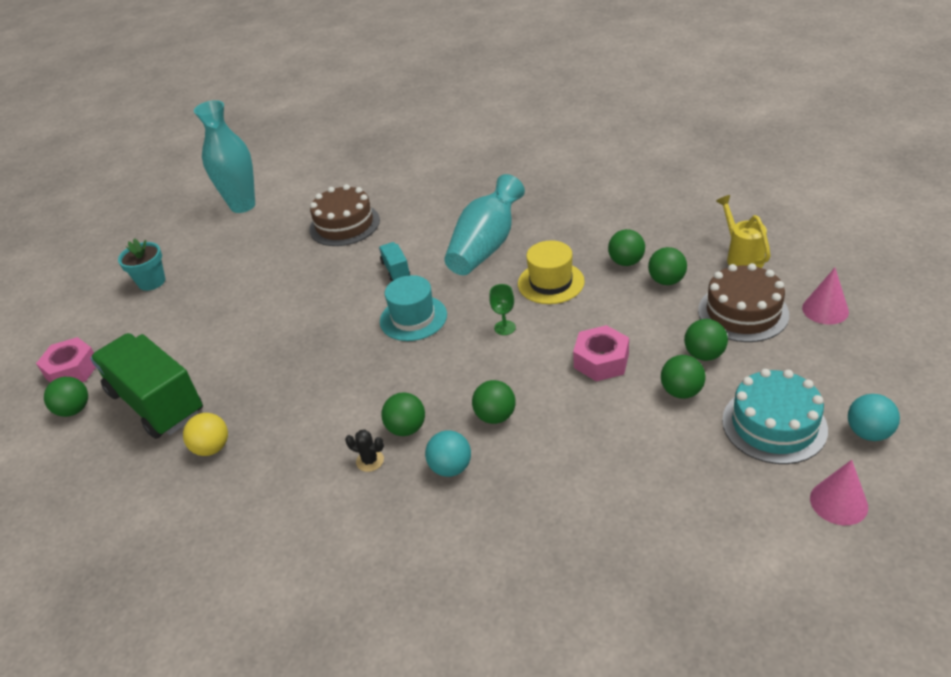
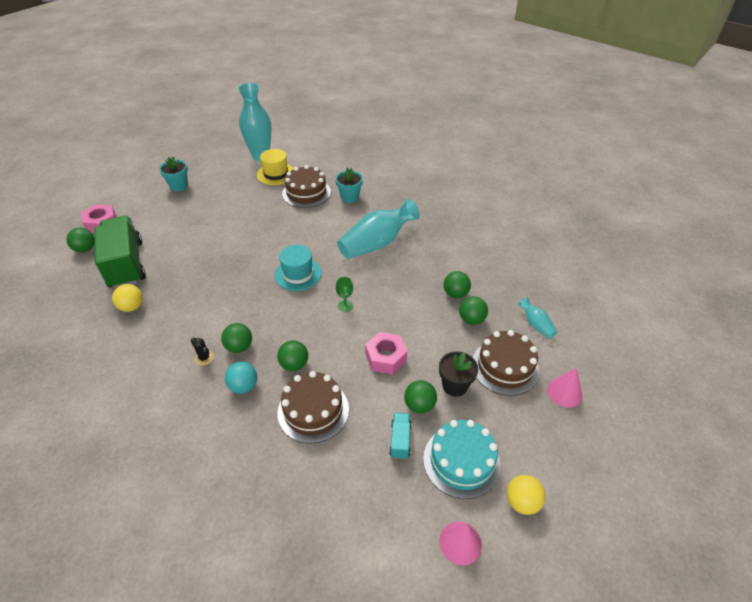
camera: 20 degrees right, 5 degrees up
(395, 269) = (312, 236): turquoise truck -> turquoise truck (400, 440)
(407, 209) = (349, 197): none -> turquoise flower pot
(551, 282) = (397, 287): yellow hat -> yellow hat (276, 174)
(562, 453) = (313, 410): none -> brown cake
(704, 354) = (454, 386): green ball -> black flower pot
(741, 257) = (536, 325): yellow watering can -> turquoise vase
(868, 432) = (522, 502): turquoise ball -> yellow ball

